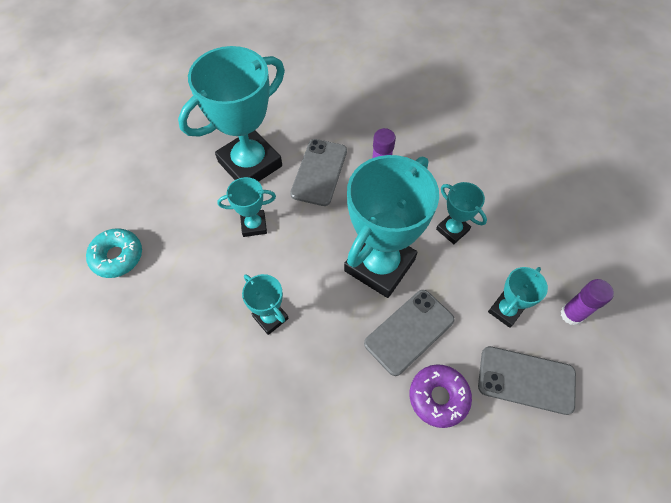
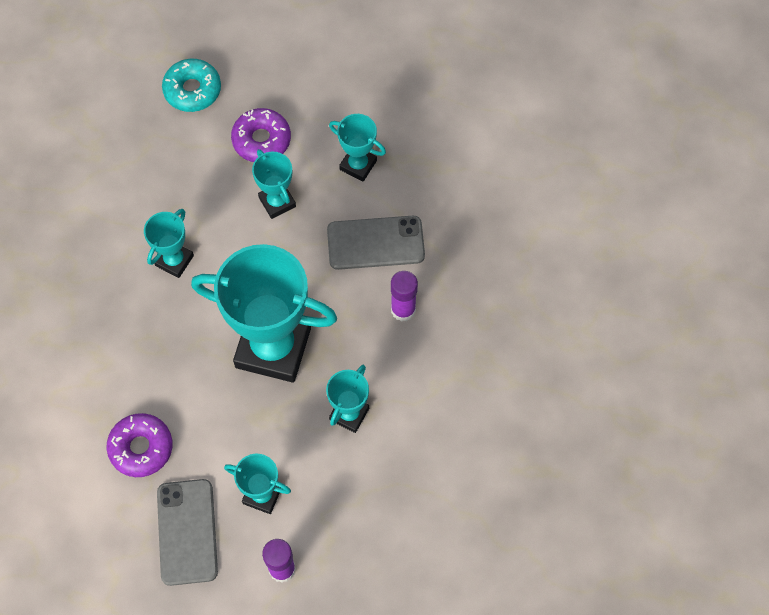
camera: 70 degrees right, 5 degrees up
(193, 220) = (261, 140): none -> purple donut
(250, 164) = (358, 165): turquoise trophy -> turquoise trophy, size x0.47
(409, 331) = (203, 400): grey phone -> none

